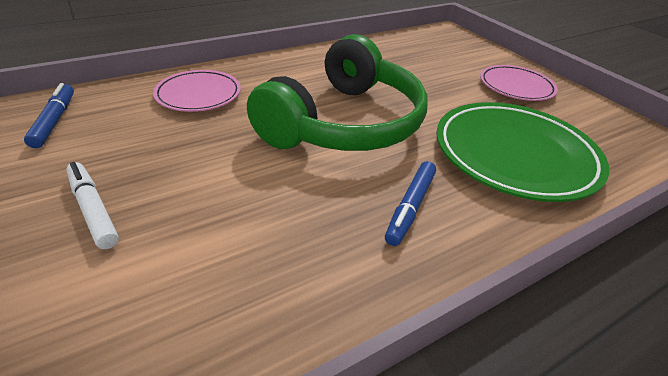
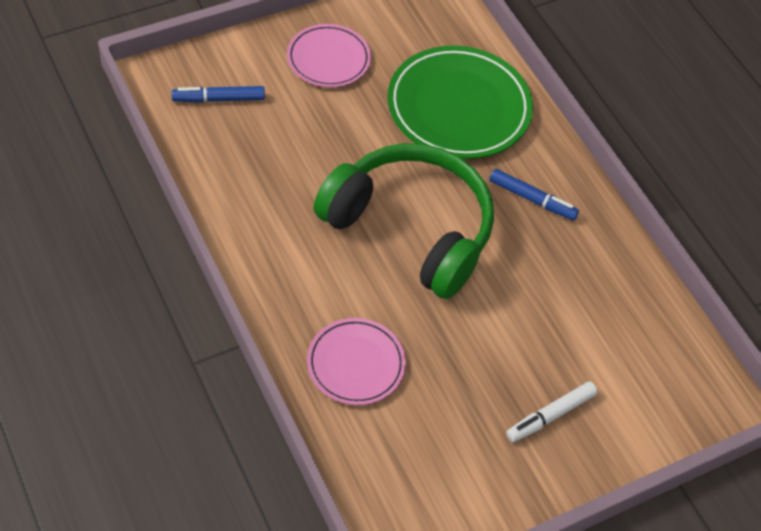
camera: 90 degrees left, 15 degrees up
(55, 120) = (417, 493): blue marker -> blue marker (218, 99)

